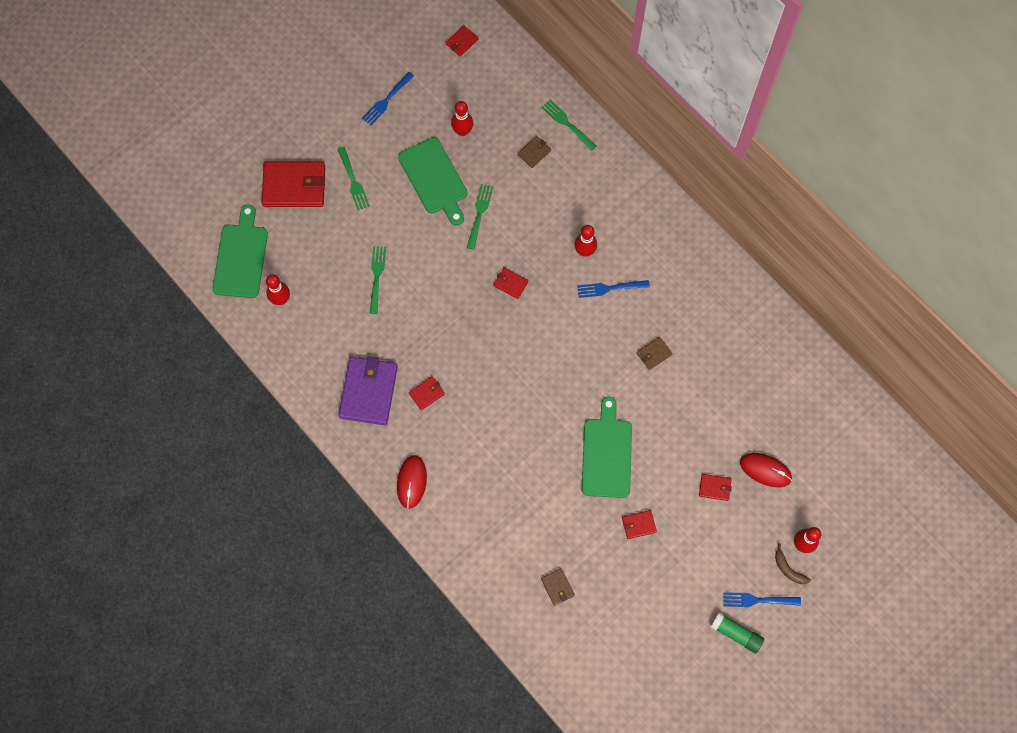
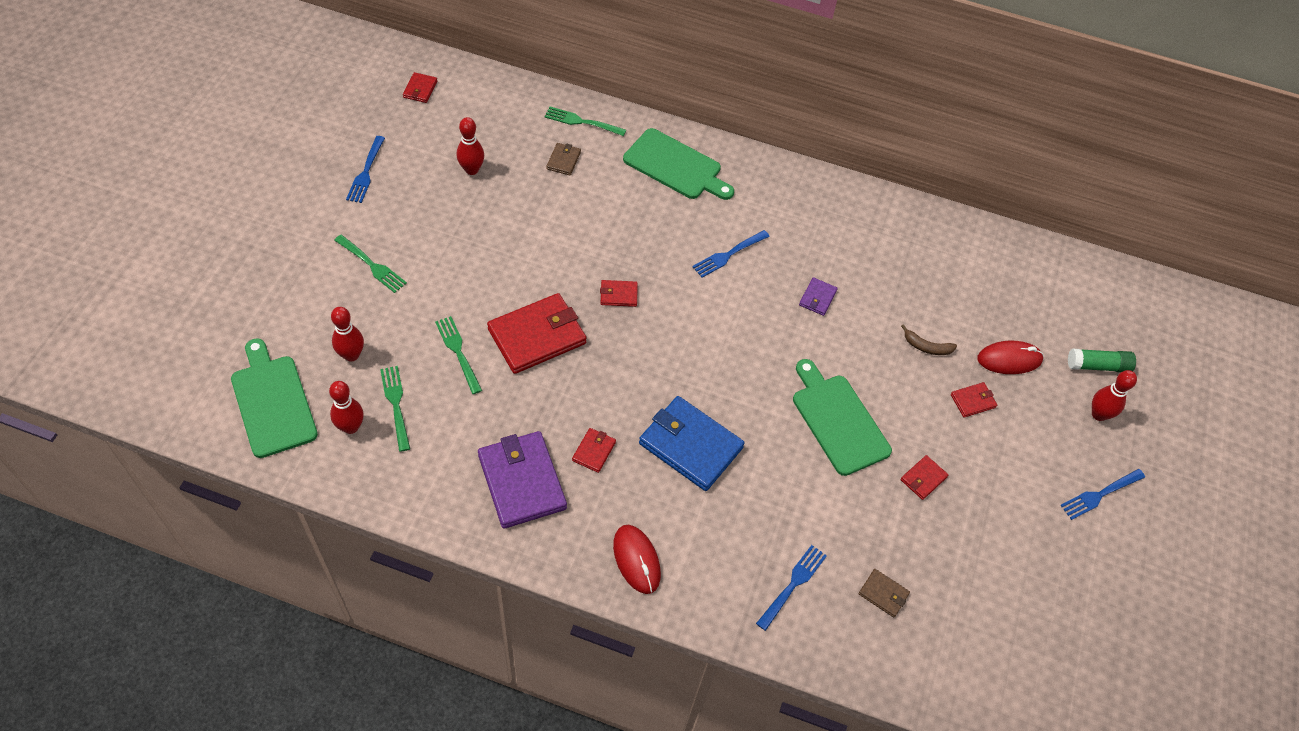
camera: 35 degrees left, 15 degrees down
(294, 186) = (301, 298): red wallet -> red wallet (537, 336)
(434, 179) = (467, 227): green cutting board -> green cutting board (675, 166)
(479, 214) = (540, 241): green fork -> green fork (396, 405)
(493, 421) = (690, 445): none -> blue wallet
(501, 550) = (792, 585): none -> blue fork
(584, 251) = (678, 231): red bowling pin -> red bowling pin (351, 355)
(654, 354) = (817, 298): brown wallet -> purple wallet
(736, 634) = (1105, 542): green glue stick -> green glue stick (1098, 366)
(788, 569) = (1104, 446): brown banana -> brown banana (926, 347)

